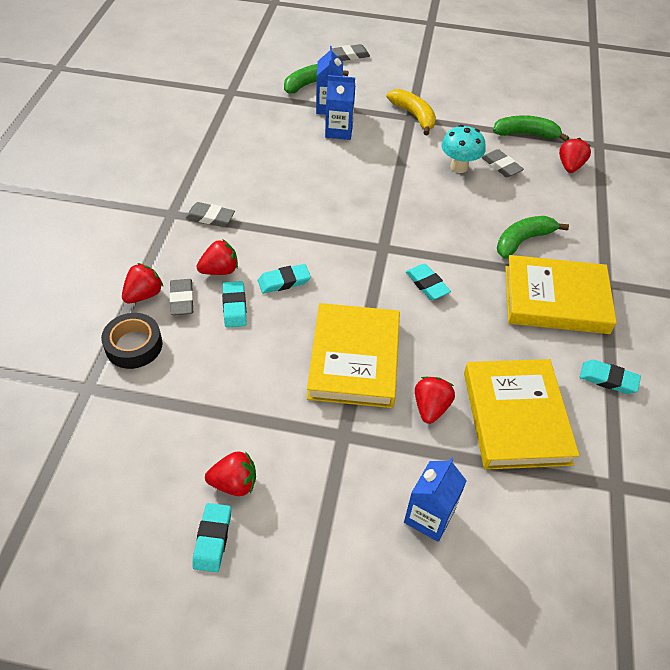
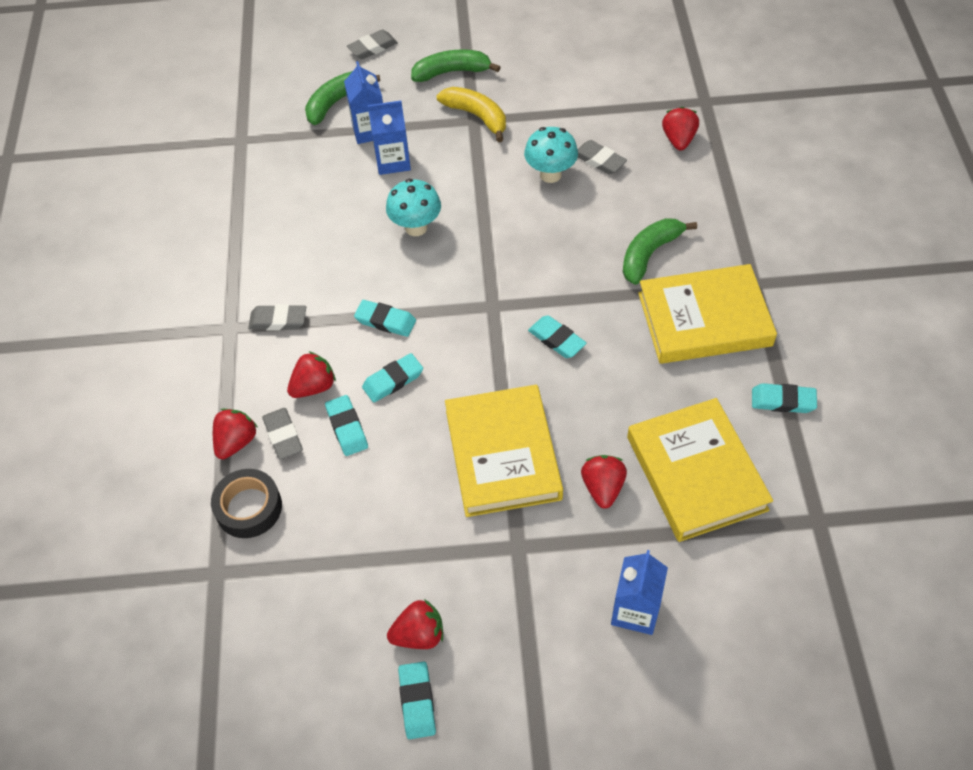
camera: 10 degrees left, 5 degrees up
(293, 237) = (385, 321): none -> turquoise eraser
(341, 179) = (416, 227): none -> turquoise mushroom
(525, 134) = (616, 108): green banana -> green banana (451, 72)

